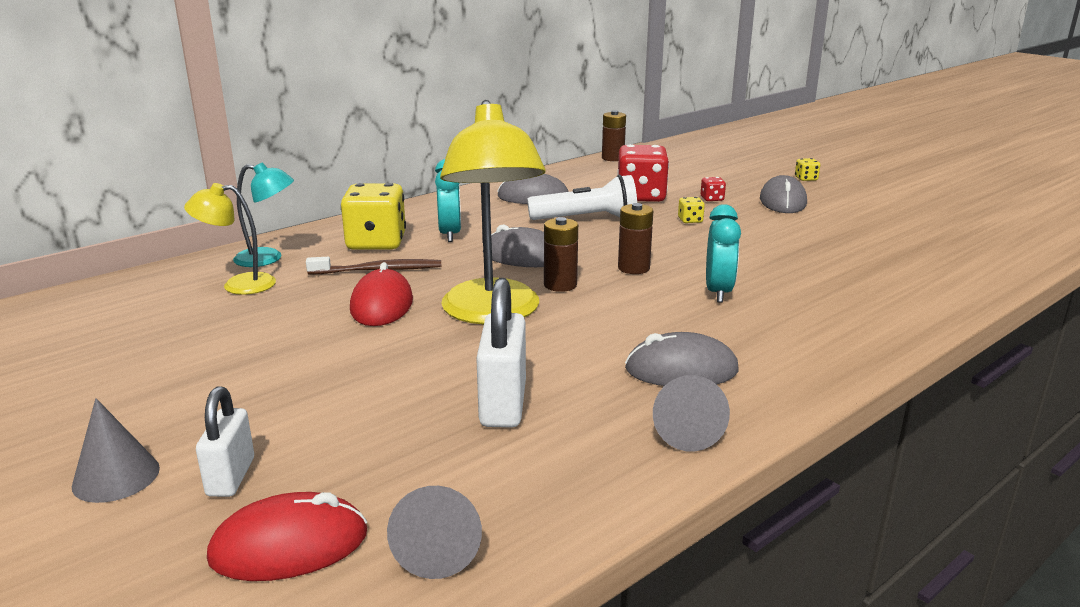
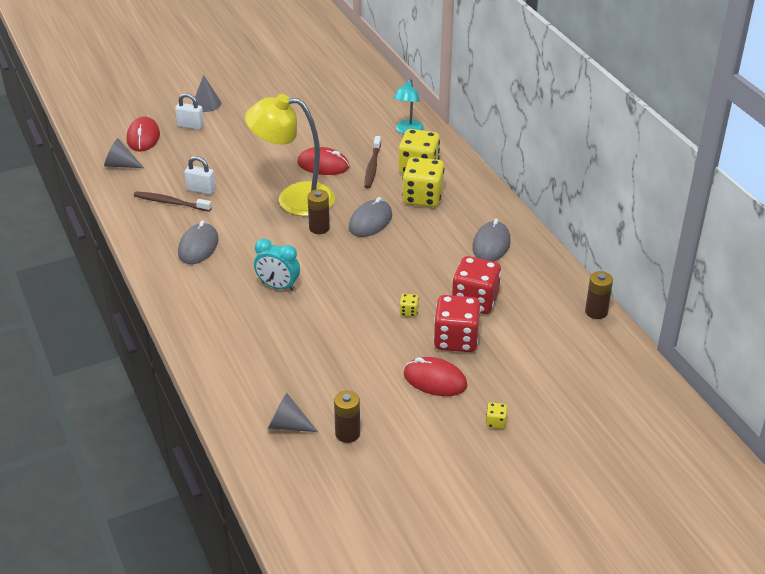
camera: 105 degrees right, 15 degrees up
(238, 285) = (372, 123): yellow lamp -> none
(450, 234) = (422, 197): turquoise clock -> yellow dice
(503, 404) = (201, 190): white padlock -> white padlock, size x0.66
(565, 430) = (171, 203): none -> brown toothbrush
(586, 219) = (430, 261): white flashlight -> none
(633, 268) = (330, 262): brown battery -> brown battery (347, 433)
(686, 431) = (148, 234): grey cone -> grey cone (287, 425)
(712, 199) = (456, 339): red dice -> red dice, size x2.37
(782, 201) = (435, 380): grey mouse -> red mouse

